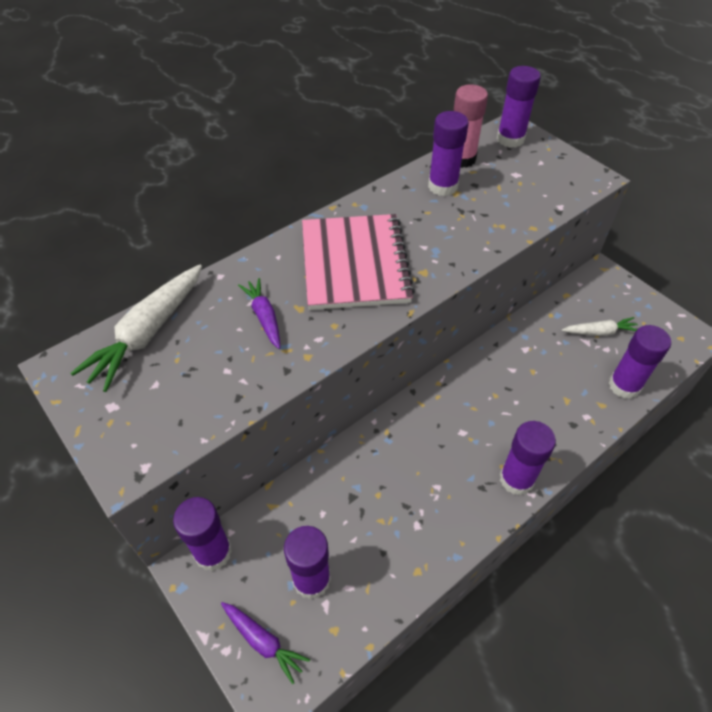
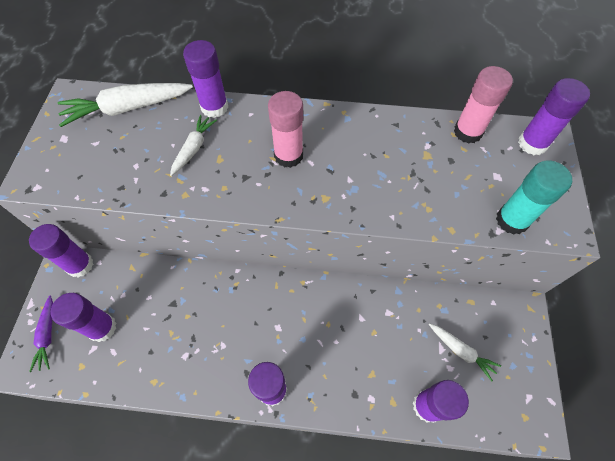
camera: 45 degrees right, 10 degrees up
(264, 317) = (193, 148): purple carrot -> white carrot
(355, 264) = (288, 155): pink notebook -> pink glue stick
(442, 186) = (423, 144): purple glue stick -> purple glue stick (214, 107)
(559, 195) = (512, 220): none -> turquoise glue stick

